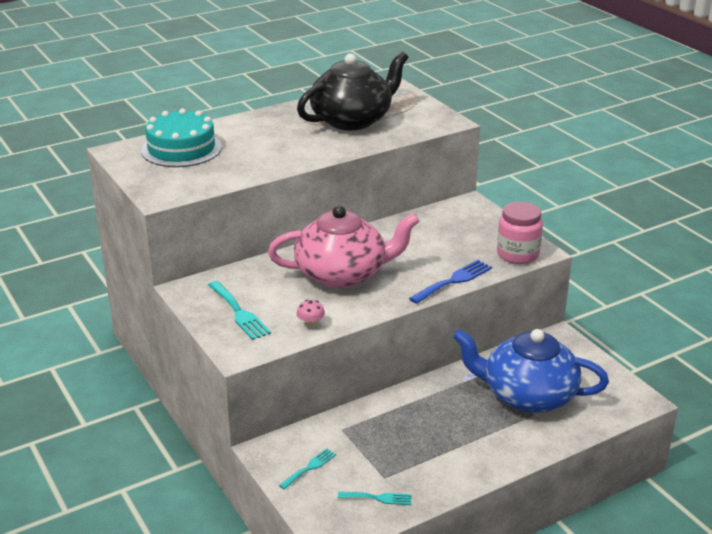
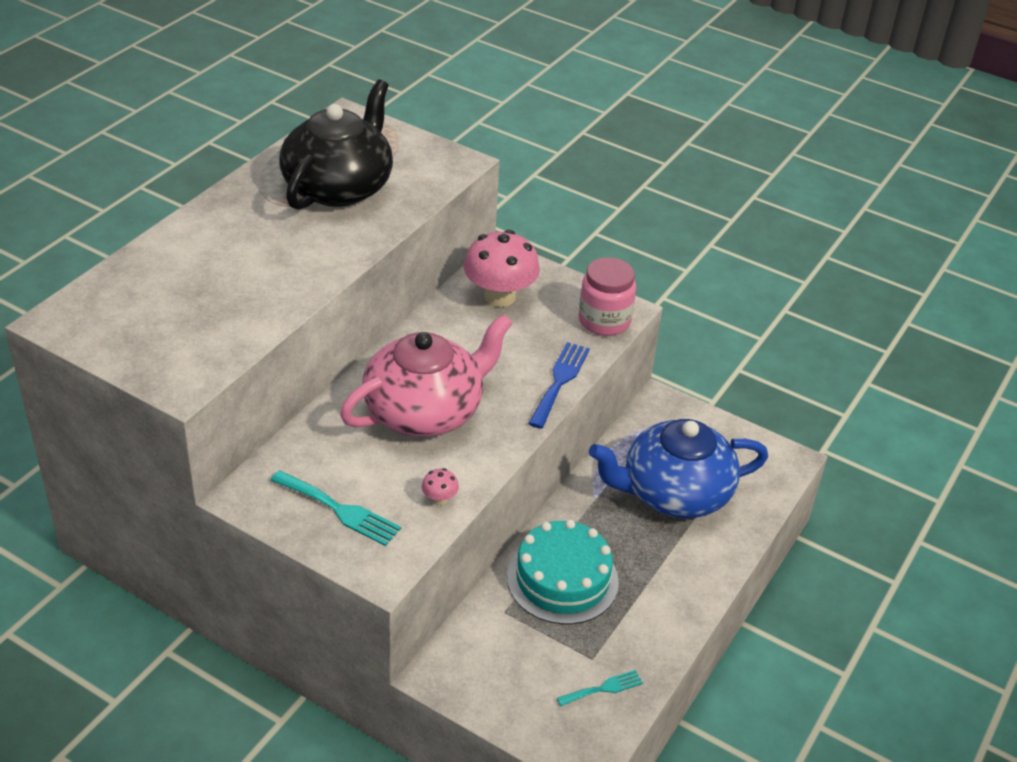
camera: 30 degrees left, 10 degrees up
(181, 149) = (146, 293): turquoise cake -> turquoise cake (562, 579)
(309, 468) = (502, 678): turquoise fork -> none
(450, 224) = (499, 296): none -> pink mushroom

